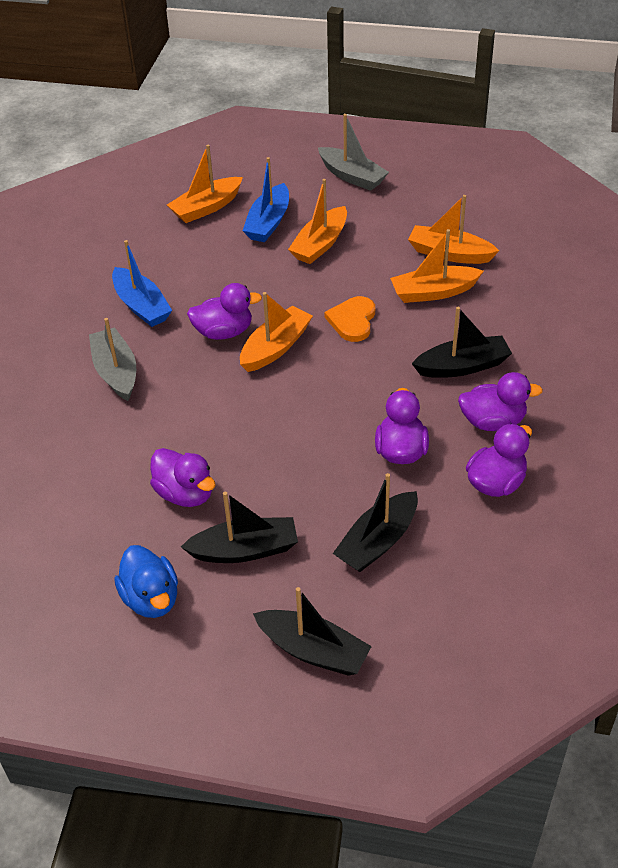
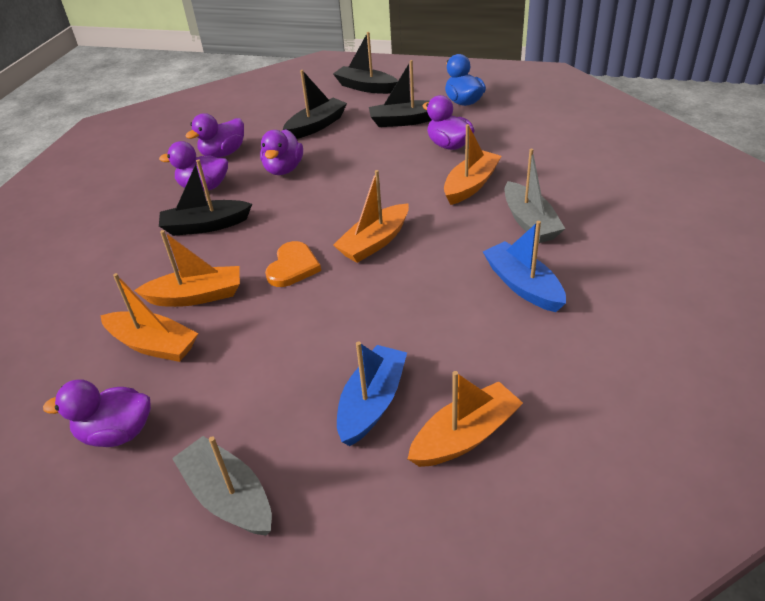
camera: 175 degrees left, 5 degrees down
(224, 332) = (427, 257): purple duck -> purple duck (117, 433)
(320, 244) = (307, 363): orange boat -> orange boat (471, 185)

